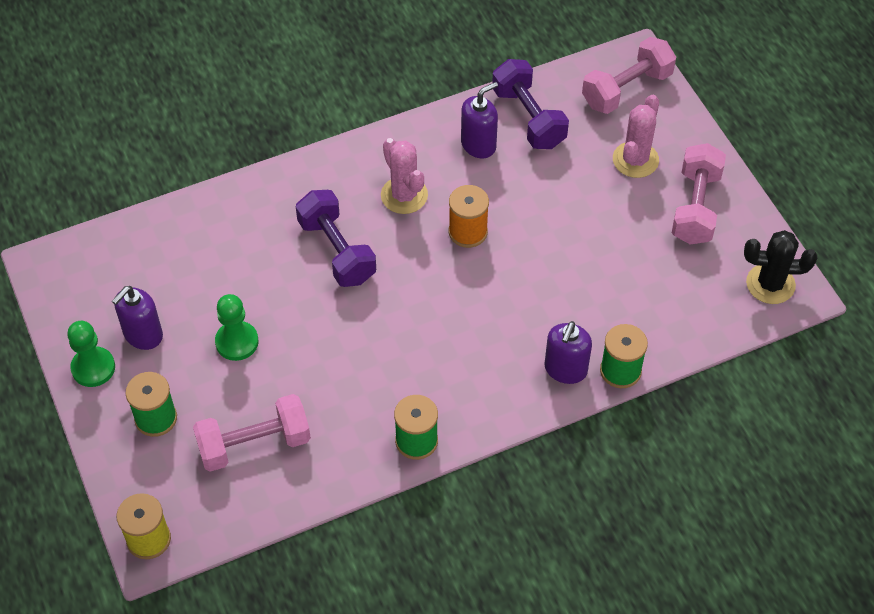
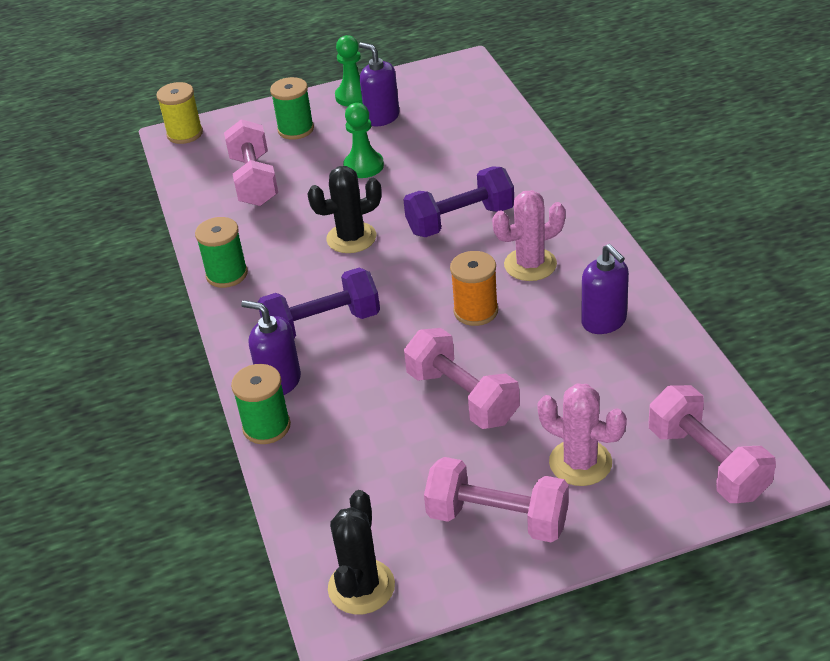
camera: 100 degrees right, 15 degrees down
(360, 339) = (351, 238): none -> black cactus
(528, 118) = (649, 365): purple dumbbell -> purple dumbbell (322, 325)
(573, 235) = (462, 397): none -> pink dumbbell

